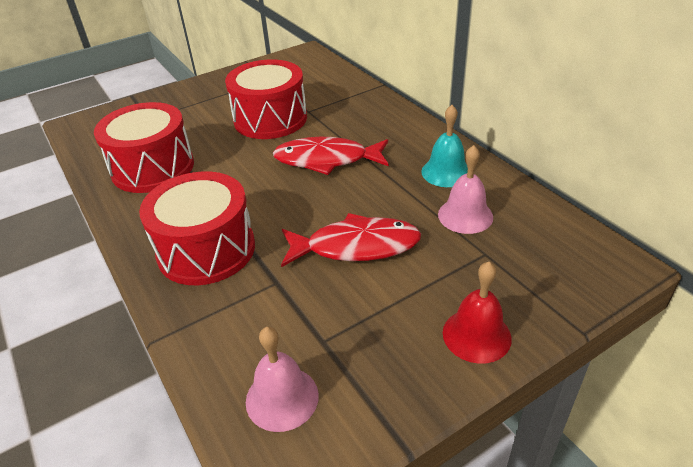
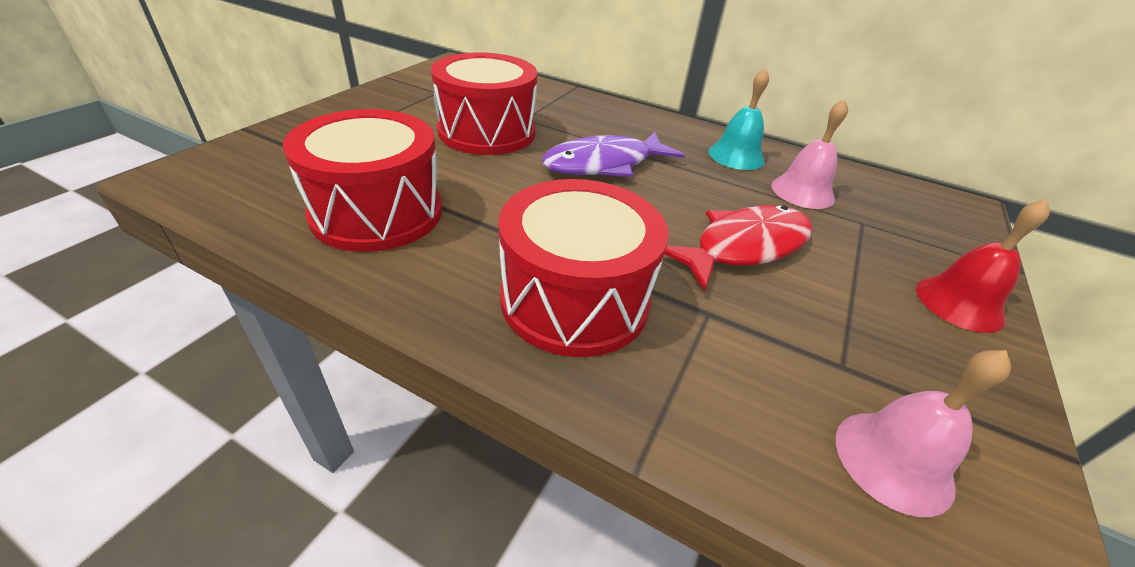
camera: 35 degrees left, 0 degrees up
(326, 160) = (604, 164): red fish -> purple fish

